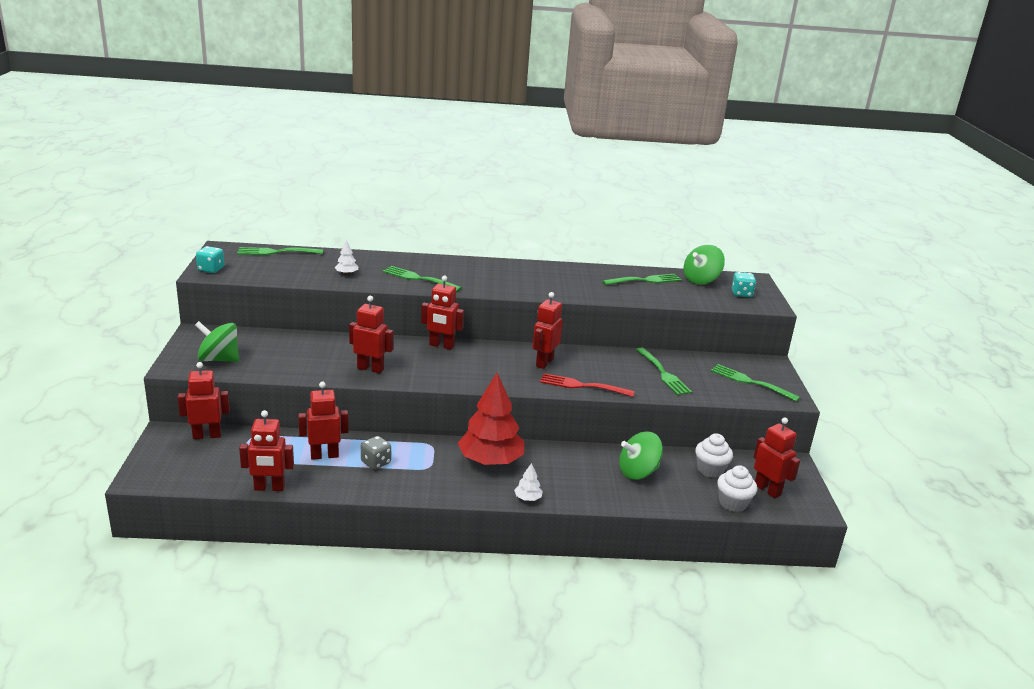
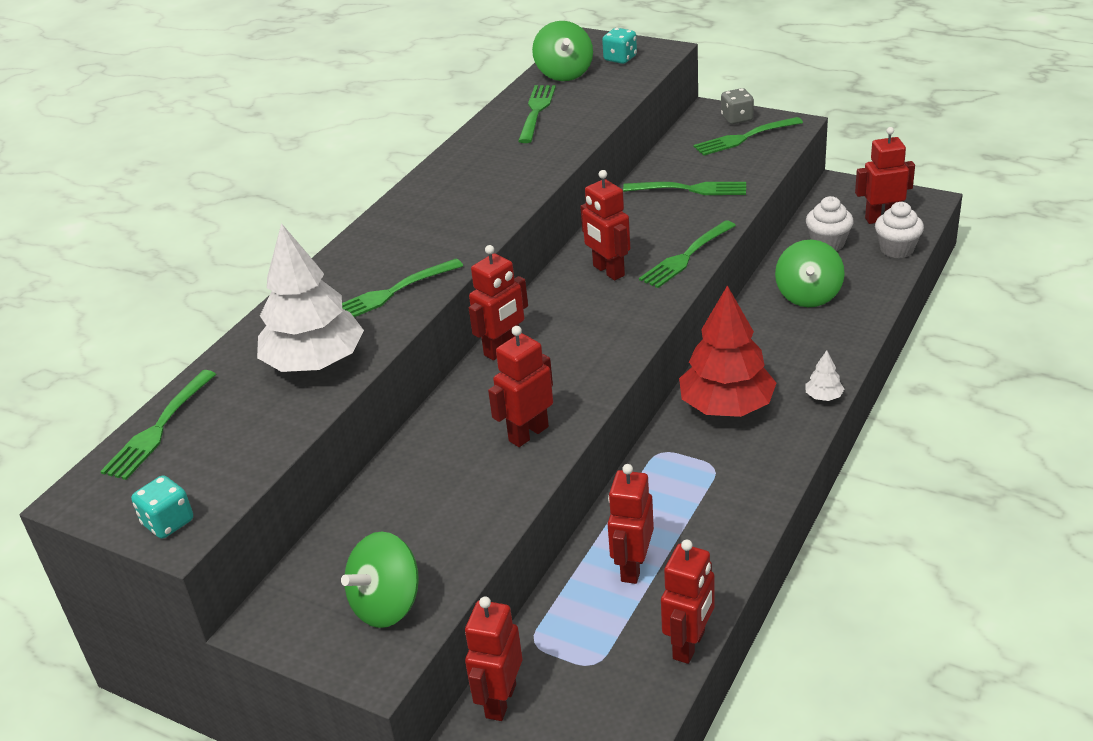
camera: 55 degrees left, 10 degrees up
(347, 273) = (315, 362): white tree -> white tree, size x2.49
(376, 462) = (678, 516): grey dice -> grey dice (737, 119)
(582, 386) = (686, 257): red fork -> green fork

